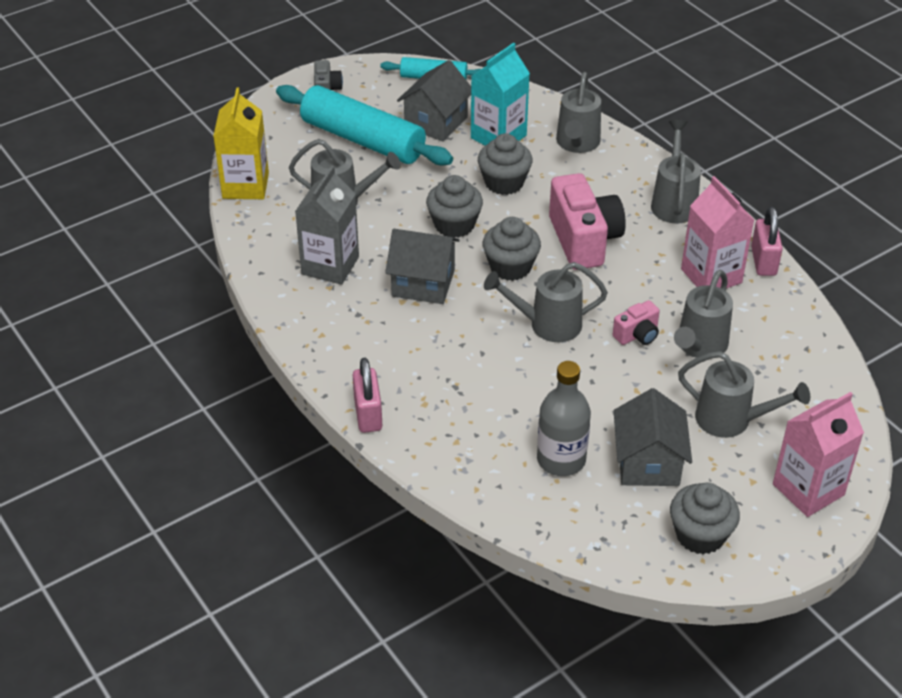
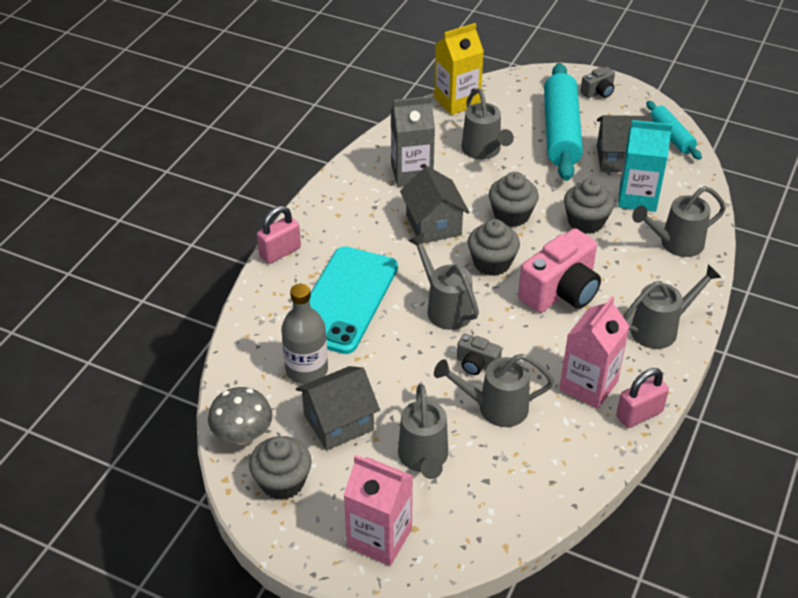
camera: 60 degrees right, 0 degrees up
(481, 391) = (345, 300): none -> turquoise phone
(619, 544) = (243, 435): none -> grey mushroom
(637, 335) = (476, 364): pink camera -> grey camera

